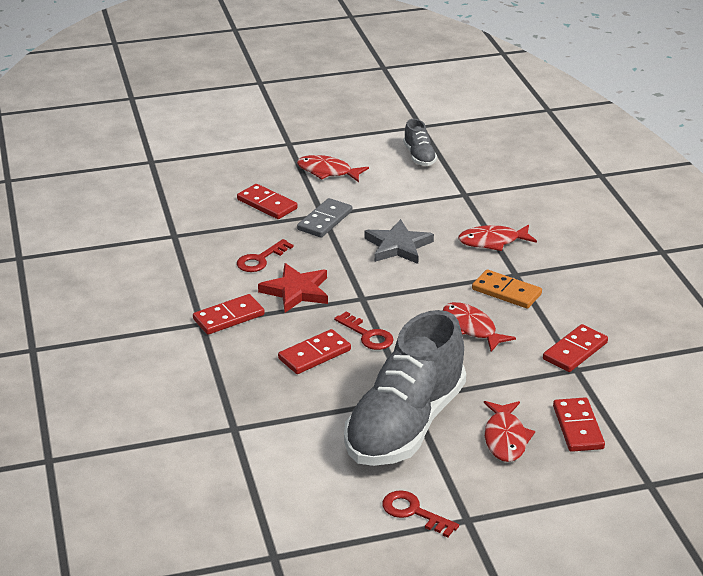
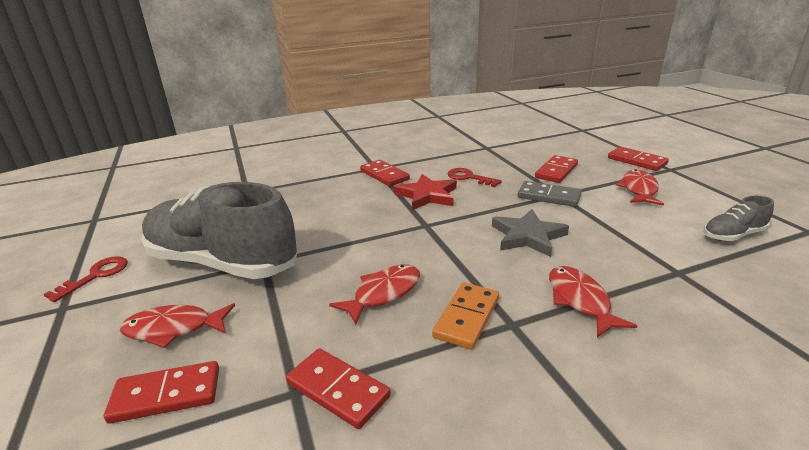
camera: 85 degrees right, 5 degrees down
(314, 355) = (335, 211): red domino -> red domino (636, 161)
(367, 335) = (365, 232): red key -> none

